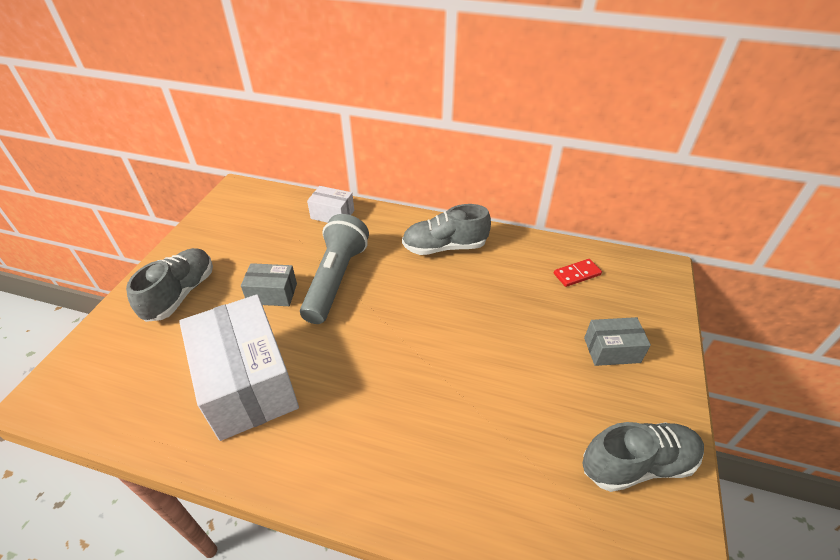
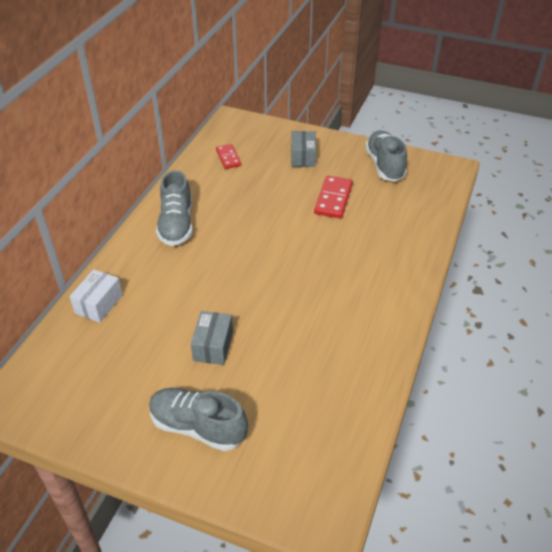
camera: 85 degrees left, 0 degrees up
(248, 383) = (318, 353): white box -> none
(336, 279) = (203, 299): grey flashlight -> none
(527, 391) = (333, 199): none -> red domino

